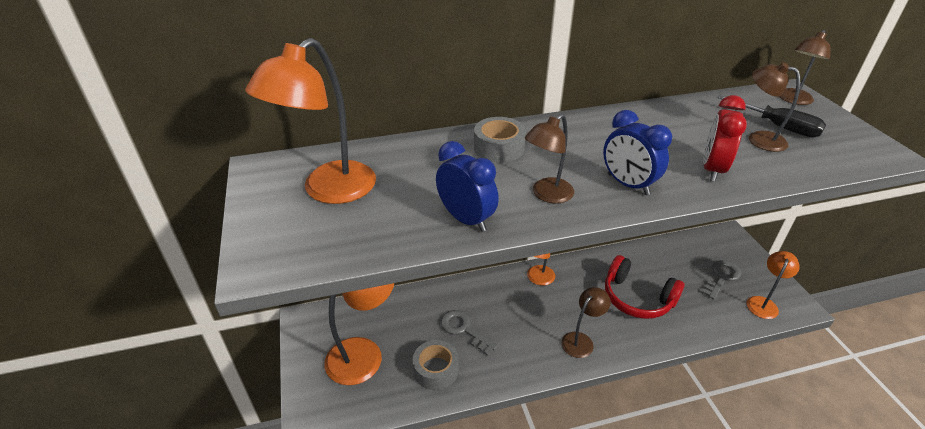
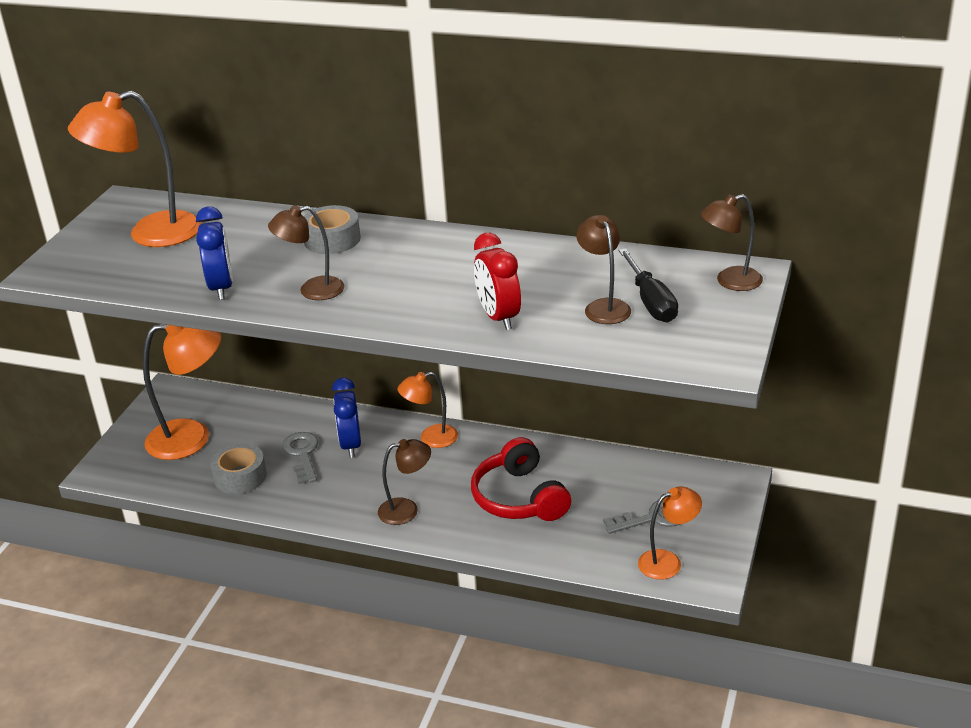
camera: 35 degrees right, 5 degrees down
(628, 184) = (395, 304): blue clock -> blue clock (351, 445)
(712, 169) = (498, 317): red clock -> red clock turned 75 degrees counterclockwise

